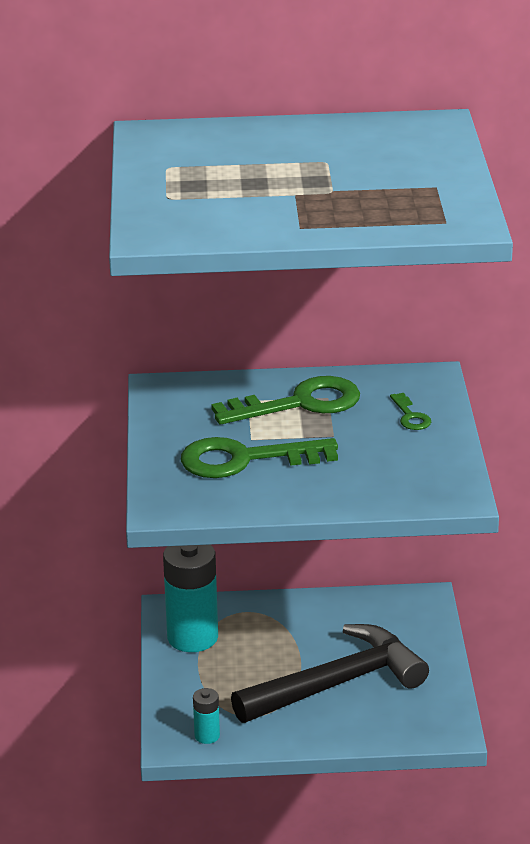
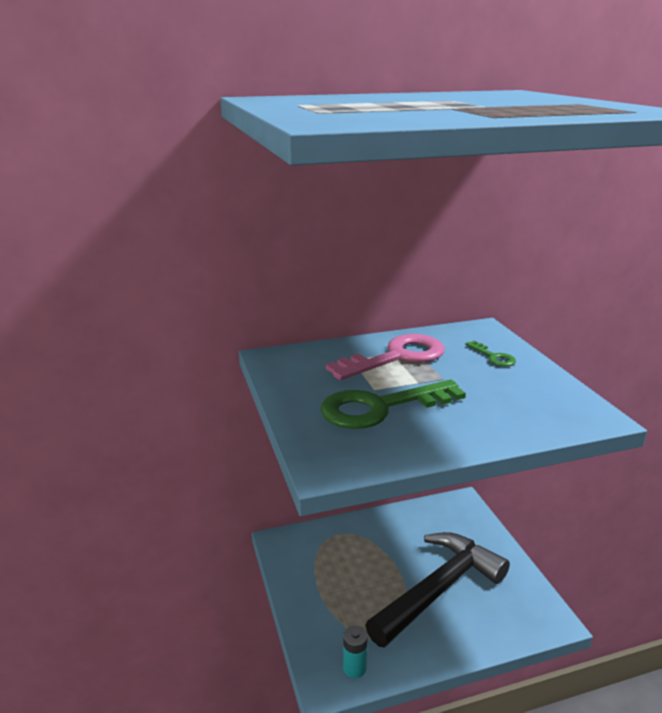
camera: 15 degrees left, 5 degrees down
(192, 637) = (305, 564): turquoise battery -> none
(299, 403) = (396, 357): green key -> pink key

